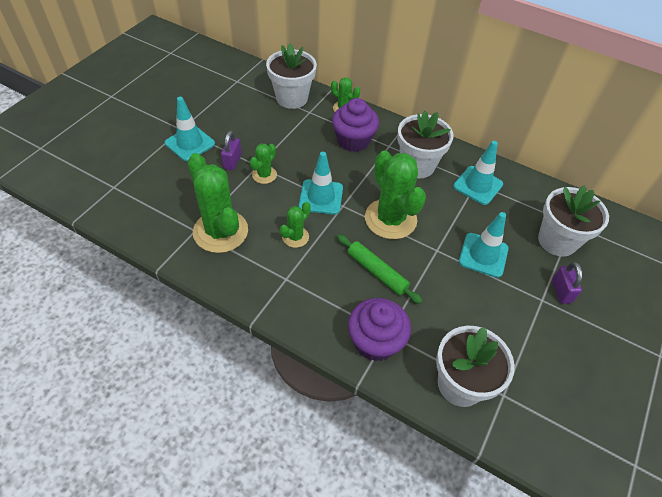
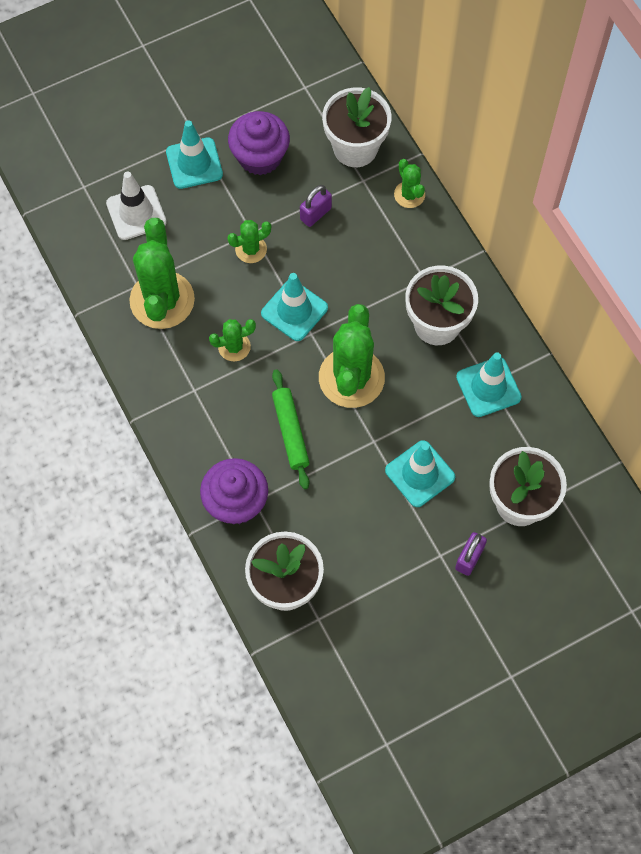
camera: 35 degrees right, 15 degrees up
(165, 187) = (136, 213): none -> white traffic cone
(232, 161) = (227, 213): purple padlock -> purple padlock (315, 214)
(353, 141) = (386, 250): purple cupcake -> purple cupcake (260, 157)

